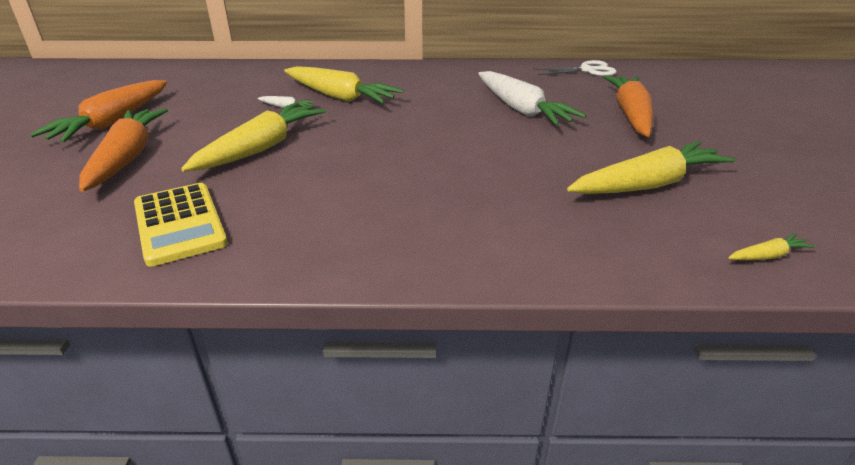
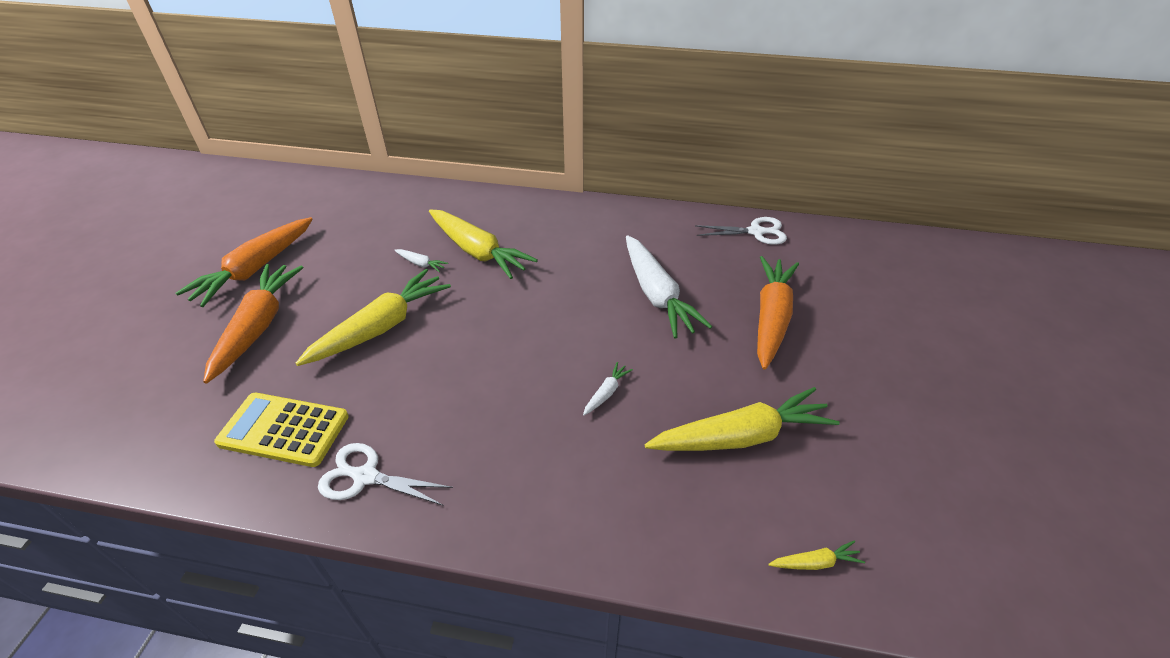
camera: 10 degrees right, 10 degrees up
(179, 224) = (284, 429): yellow calculator -> yellow calculator turned 120 degrees clockwise
(283, 247) = (365, 476): none -> white scissors
(507, 170) = (606, 393): none -> white carrot

